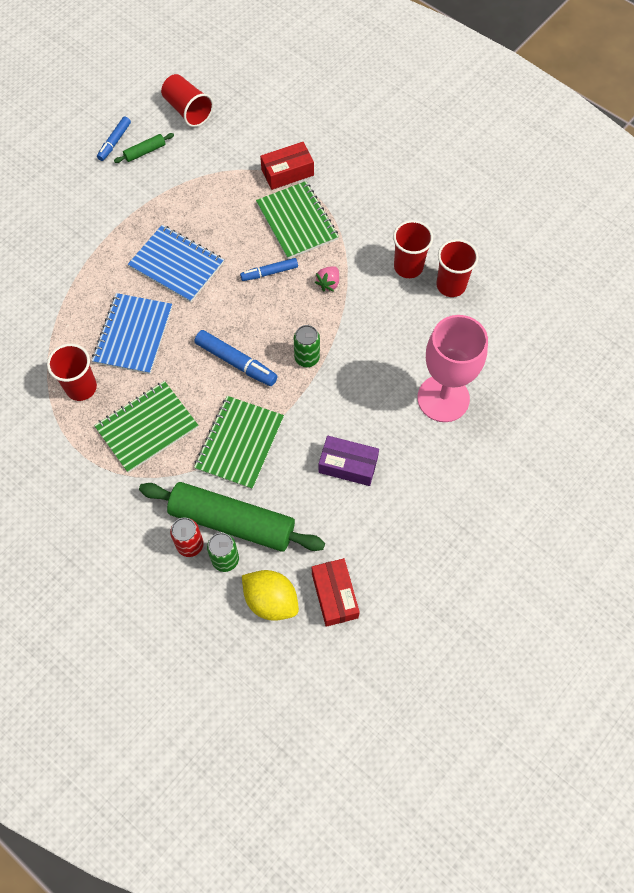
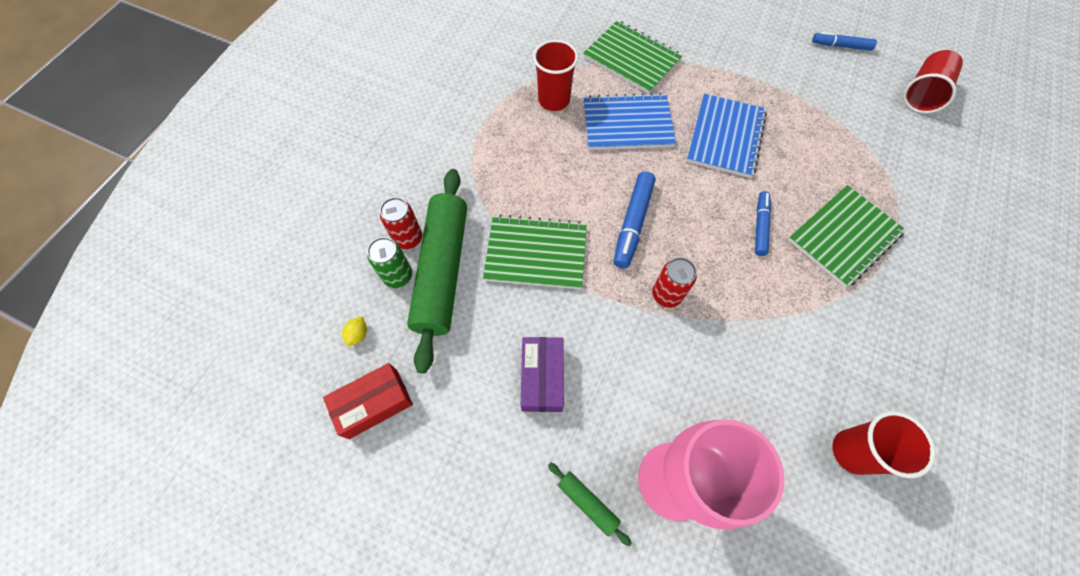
camera: 75 degrees right, 0 degrees up
(145, 152) = (845, 73): green rolling pin -> green rolling pin (587, 503)
(147, 427) = (528, 164): green notebook -> green notebook (631, 59)
(269, 272) = (760, 226): blue marker -> blue marker turned 45 degrees clockwise
(271, 600) = (358, 334): yellow lemon -> yellow lemon, size x0.42
(287, 172) = (905, 209): red box -> none
(307, 358) = (666, 295): green can -> red can
(328, 283) = (777, 293): pink strawberry -> none
(408, 267) = (851, 385): red cup -> none

